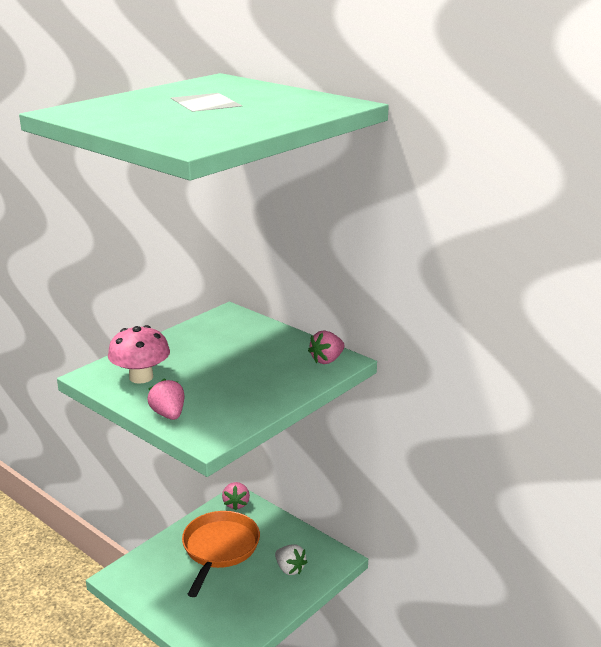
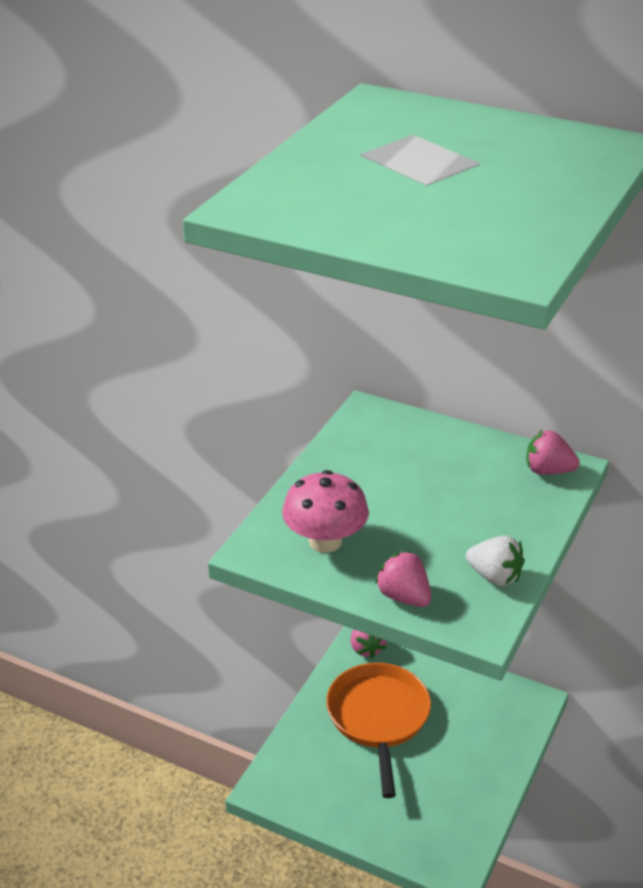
camera: 15 degrees left, 10 degrees up
(290, 569) = (481, 728): white strawberry -> white strawberry (494, 576)
(327, 360) = (548, 471): pink strawberry -> pink strawberry turned 75 degrees clockwise

